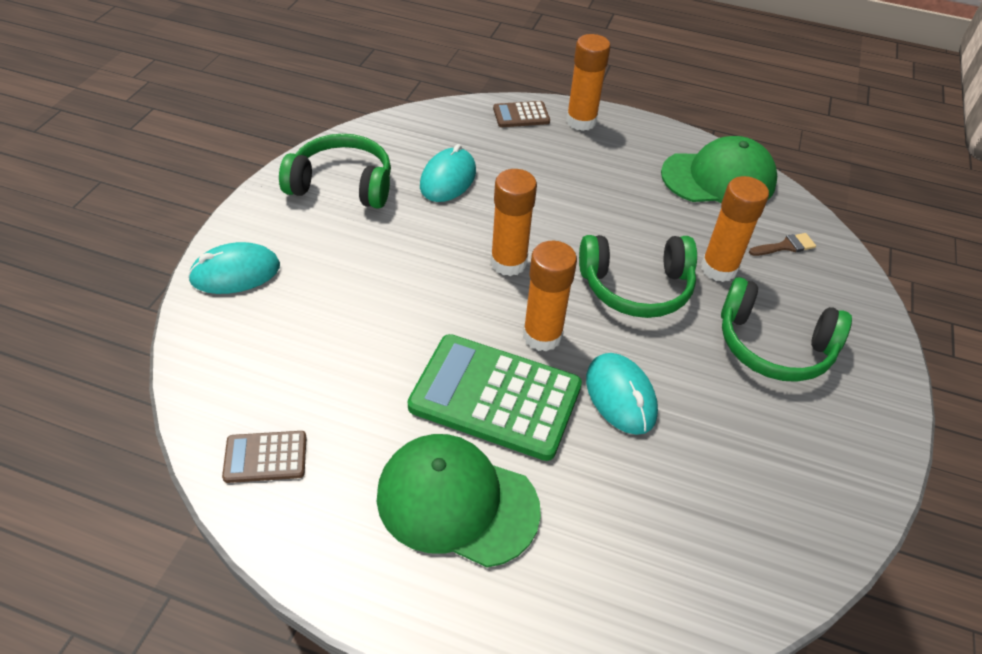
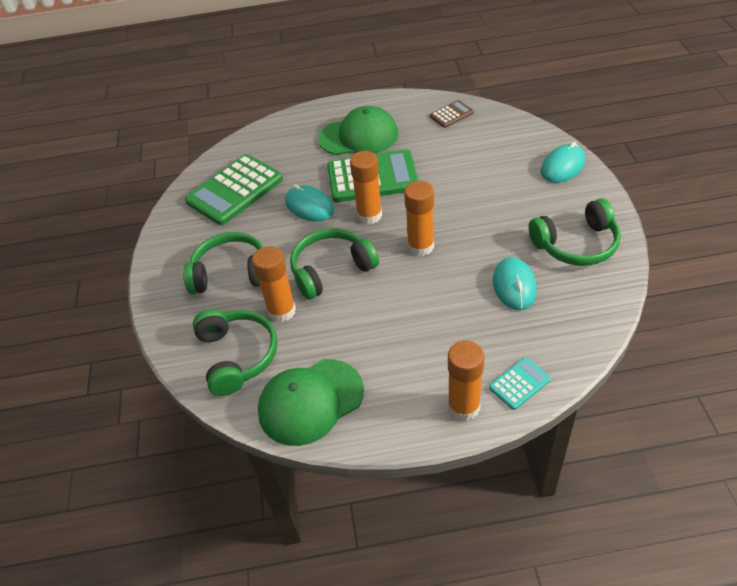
camera: 160 degrees right, 0 degrees up
(521, 115) = (519, 383): brown calculator -> turquoise calculator
(735, 497) = (235, 190): none -> green calculator
(785, 246) = (237, 356): brown brush -> green headphones

